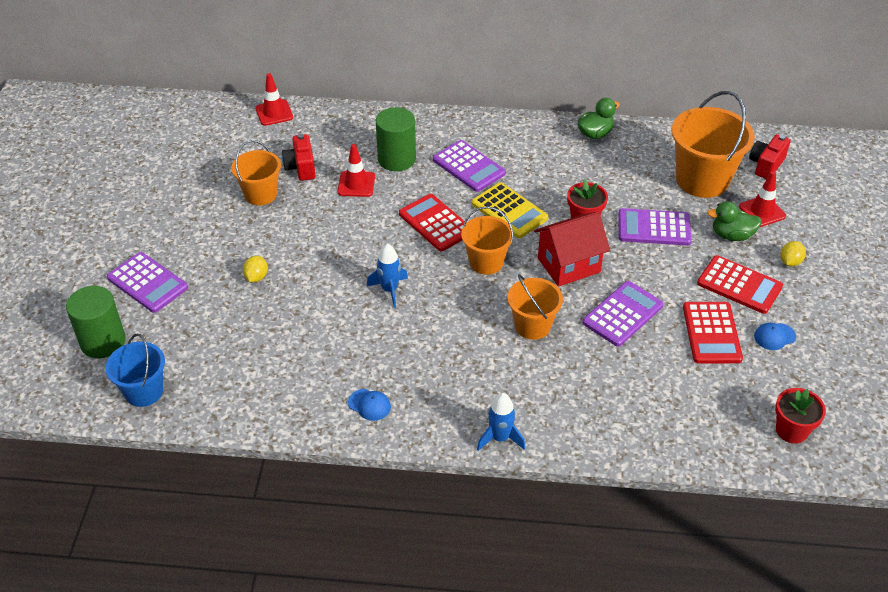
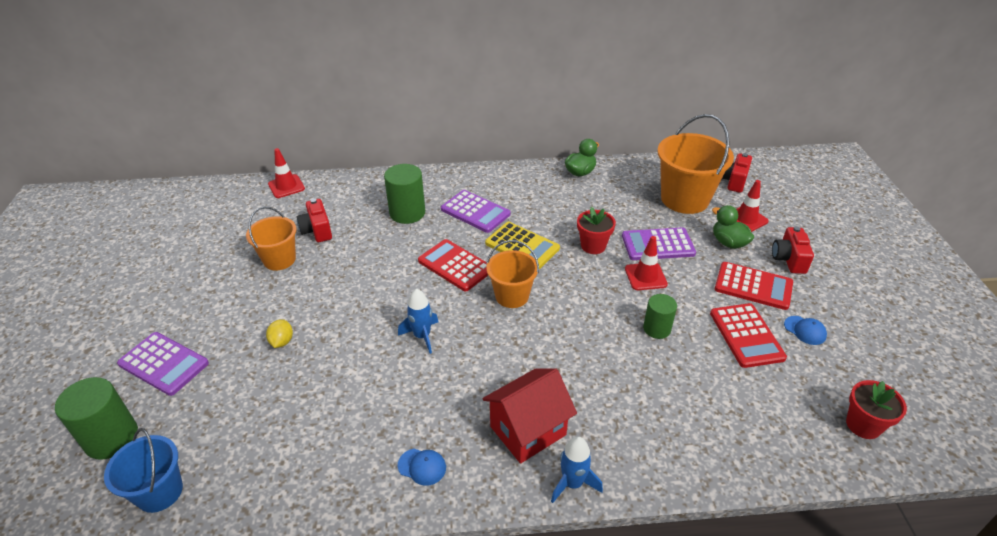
camera: 10 degrees left, 5 degrees down
(356, 184) = (372, 239): red traffic cone -> red traffic cone (645, 276)
(532, 326) = (573, 353): orange bucket -> none
(568, 265) = (591, 288): red house -> red house (528, 430)
(623, 314) = (657, 329): purple calculator -> green cylinder
(731, 235) = (728, 243): green duck -> green duck turned 60 degrees clockwise
(774, 336) = (805, 330): blue cap -> blue cap turned 105 degrees counterclockwise
(790, 262) = (788, 259): yellow lemon -> red camera

